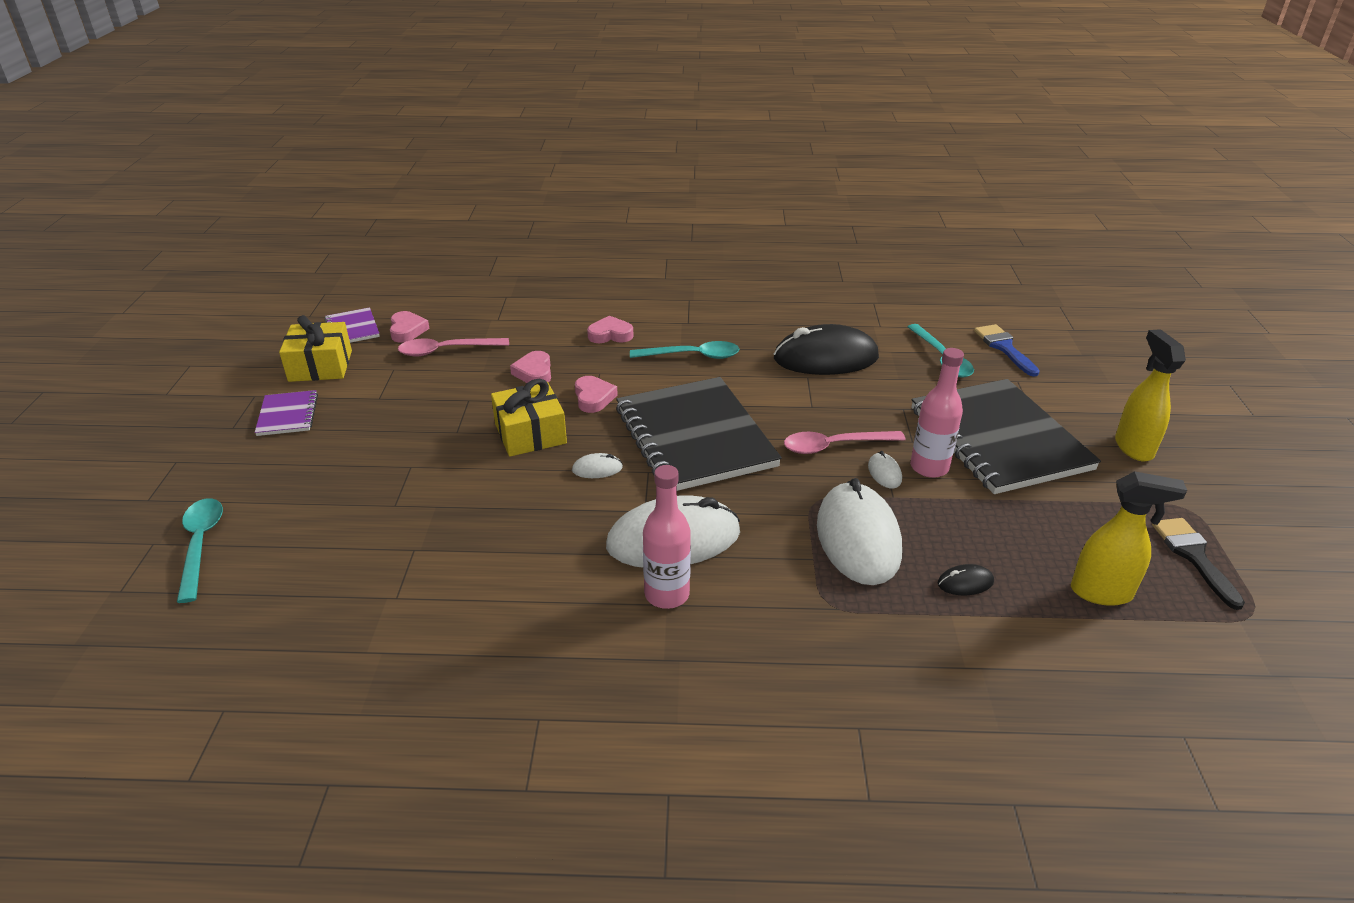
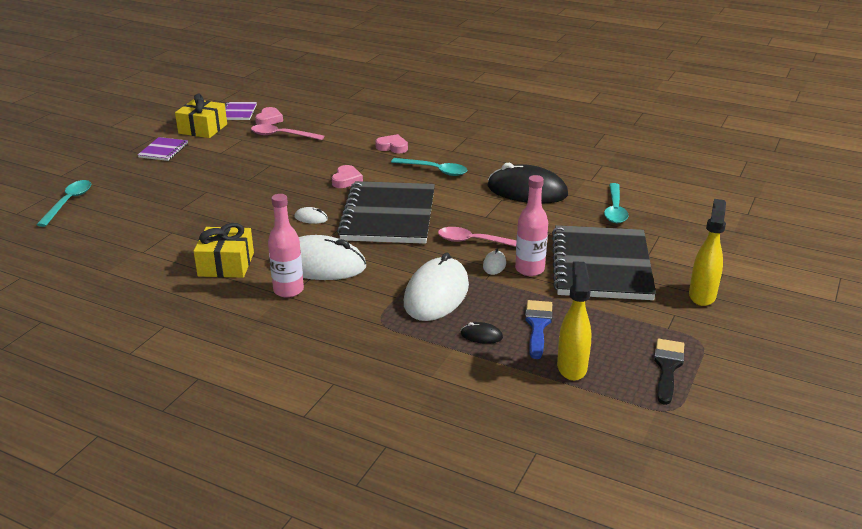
camera: 25 degrees right, 5 degrees down
(530, 433) = (289, 190): yellow gift -> yellow gift (226, 264)
(534, 372) = (323, 158): pink heart -> none
(1004, 348) = (673, 213): blue brush -> blue brush (537, 325)
(1102, 593) = (572, 367): yellow spray bottle -> yellow spray bottle turned 120 degrees counterclockwise

